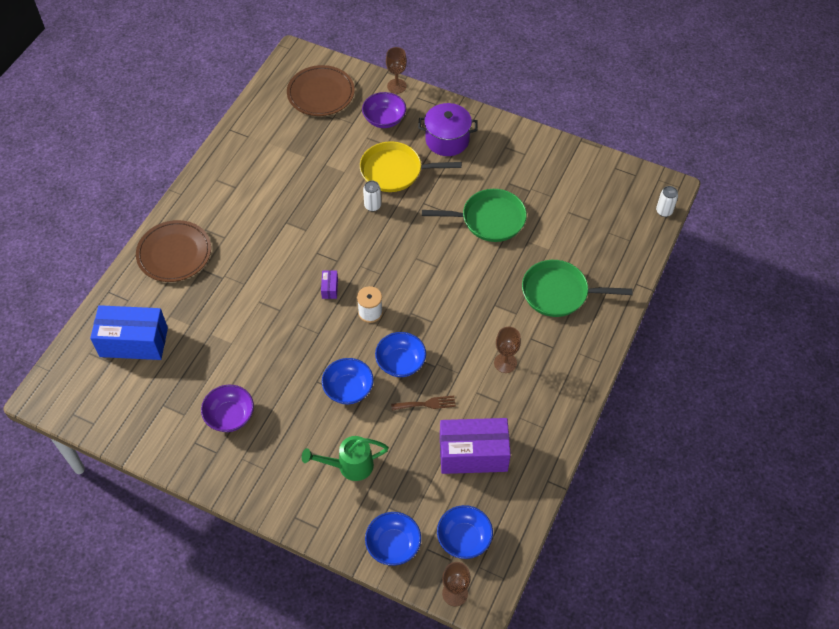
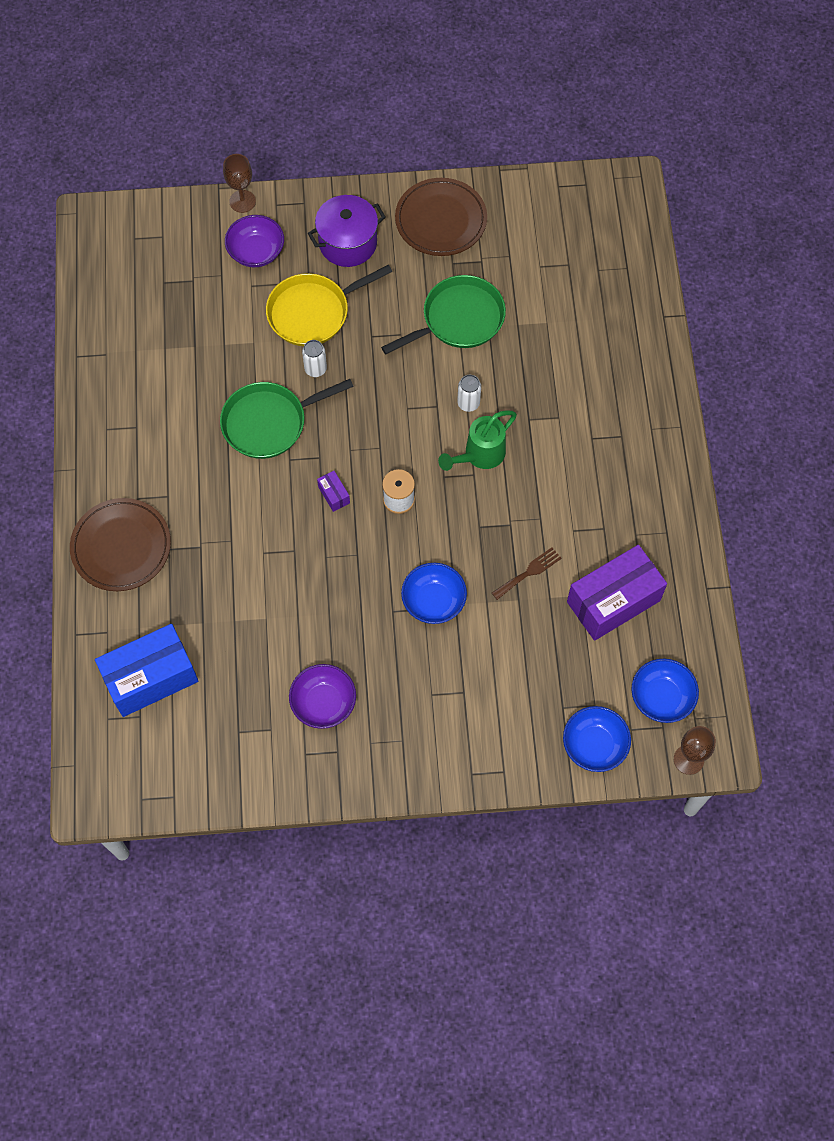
camera: 30 degrees left, 10 degrees up
(321, 93) = (156, 255): brown plate -> brown plate (441, 220)
(349, 466) = (492, 686): green watering can -> green watering can (479, 455)
(400, 362) = (470, 540): blue bowl -> none
(505, 363) = (582, 481): brown goblet -> none
(559, 292) = (589, 369): green pan -> green pan (269, 422)
(664, 211) = (642, 214): white can -> white can (468, 403)

